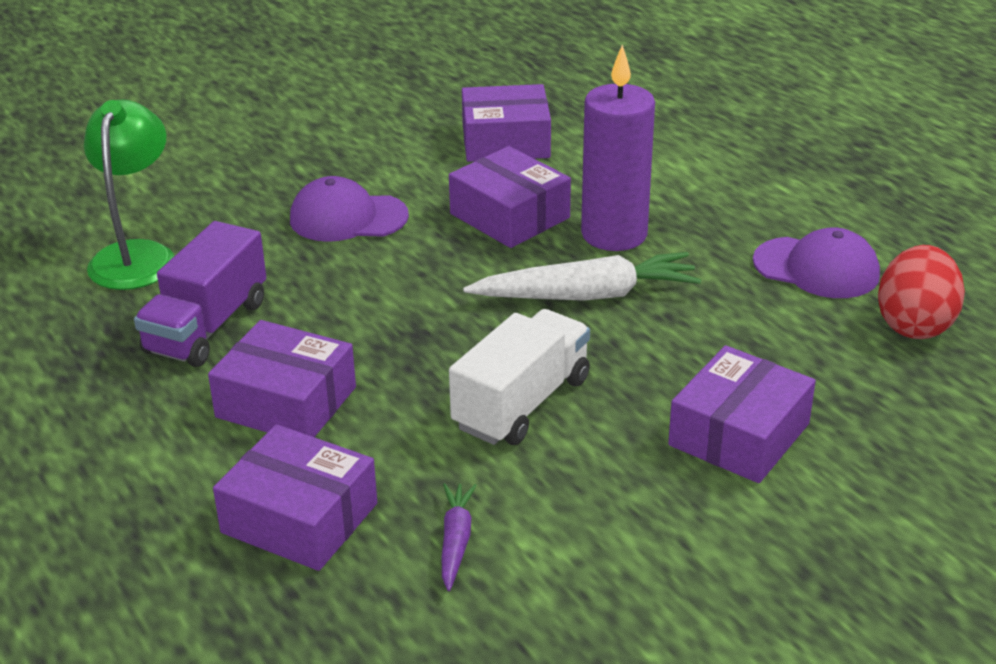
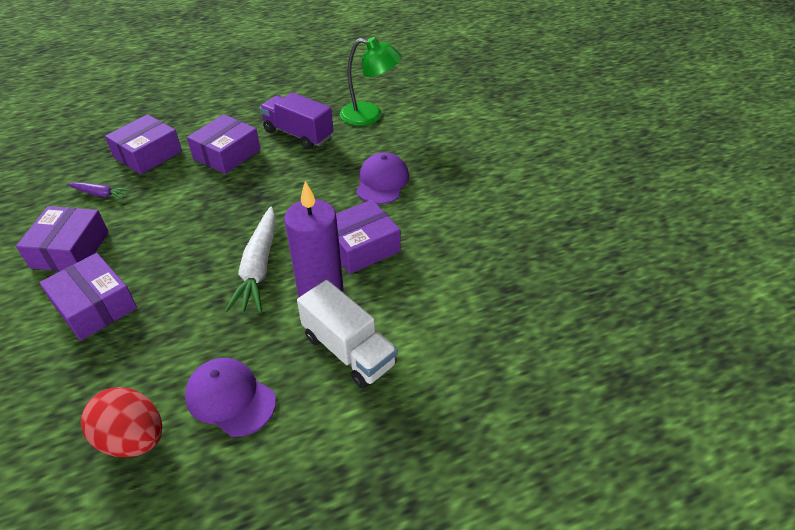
camera: 100 degrees right, 10 degrees up
(505, 141) = (461, 258): purple box -> purple box (70, 249)
(522, 403) = (177, 226): white truck -> white truck (348, 350)
(816, 268) = (230, 398): purple cap -> purple cap turned 90 degrees clockwise

